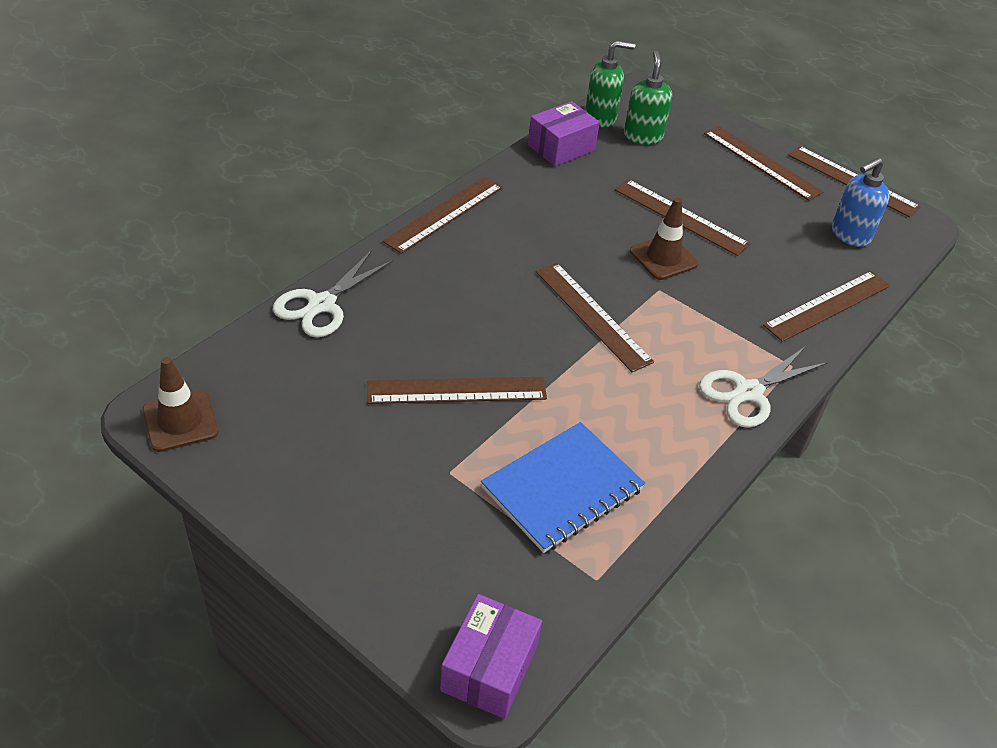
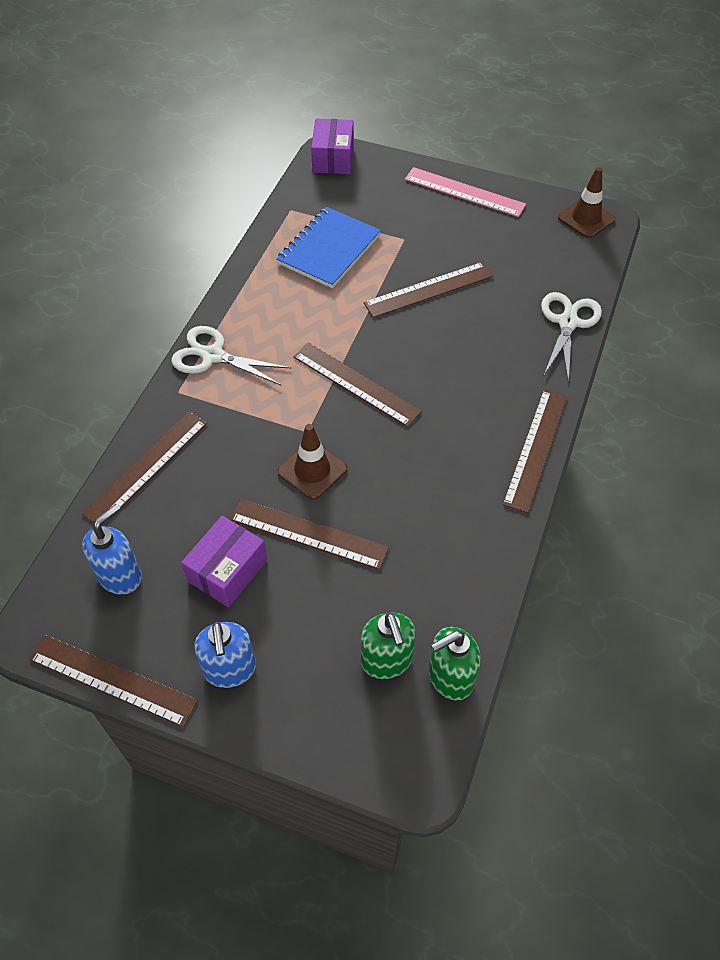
camera: 165 degrees right, 10 degrees up
(315, 522) = (464, 192): none -> pink ruler
(561, 147) = (472, 596): purple box -> purple box (227, 570)
(748, 392) = (213, 356): white scissors -> white scissors turned 105 degrees counterclockwise
(761, 162) = (230, 670): brown ruler -> blue soap dispenser

